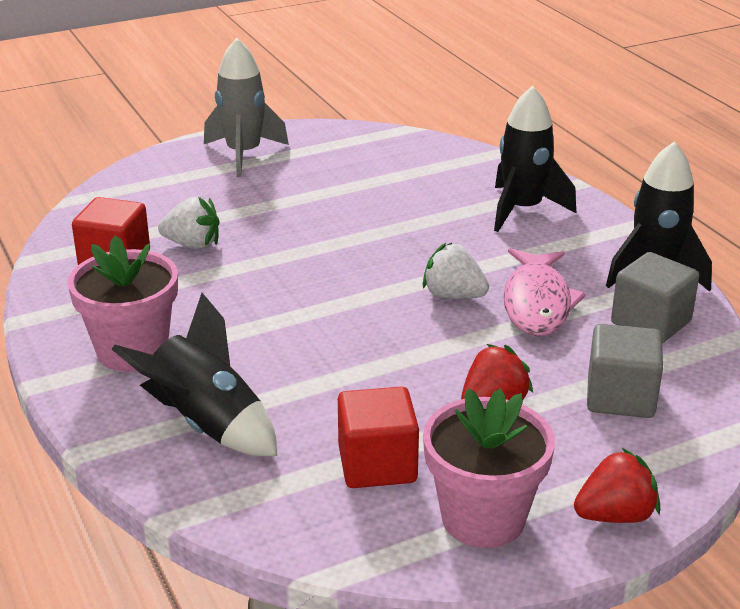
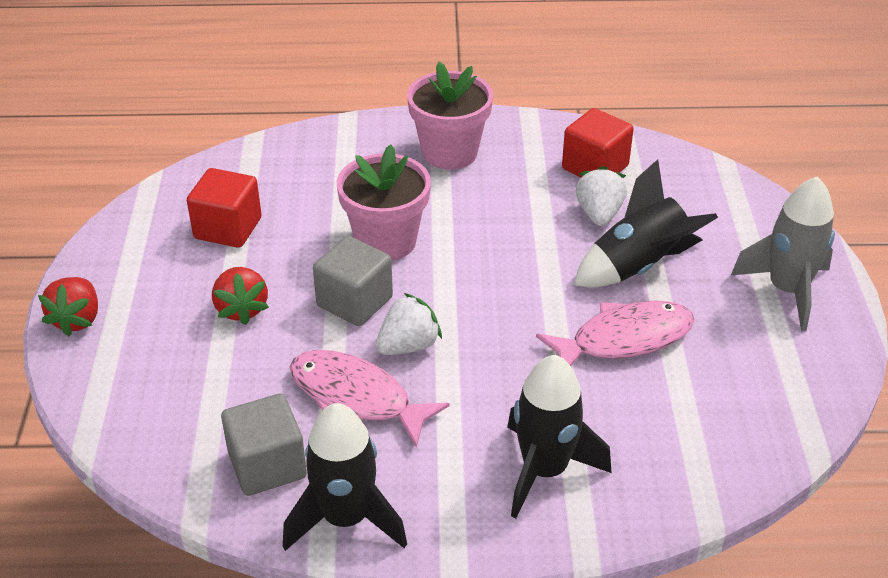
camera: 115 degrees right, 10 degrees up
(193, 244) = (599, 214): white strawberry -> white strawberry turned 150 degrees clockwise
(206, 425) = (334, 167): black rocket -> black rocket (638, 266)
(356, 205) = (624, 339): none -> pink fish
(483, 518) = (135, 257): pink flower pot -> pink flower pot (386, 241)
(620, 397) = (187, 387): grey cube -> grey cube (354, 302)

